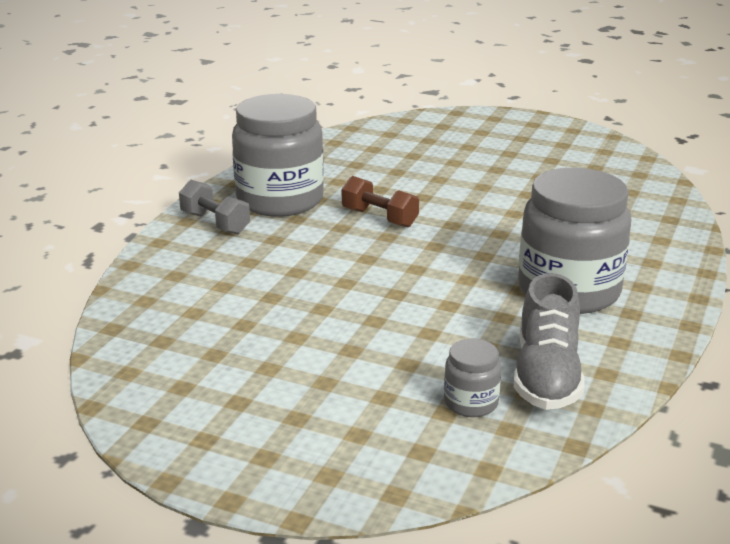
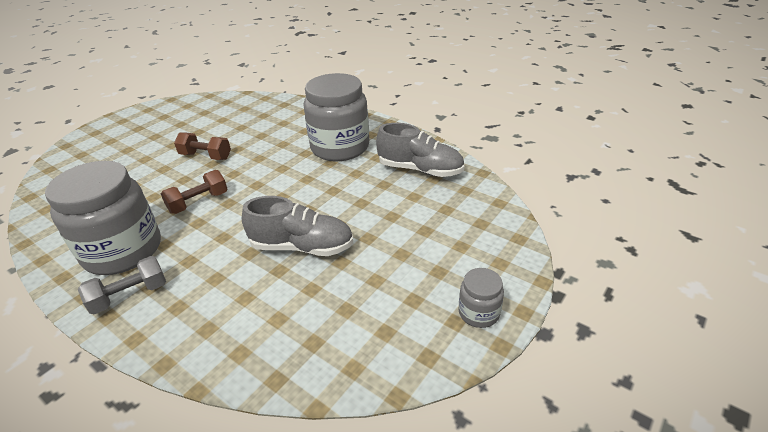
camera: 75 degrees left, 10 degrees up
(317, 304) = (302, 247): none -> grey shoe
(471, 403) = (439, 198): grey jar -> grey jar (478, 313)
(481, 197) = (206, 156): none -> brown dumbbell

